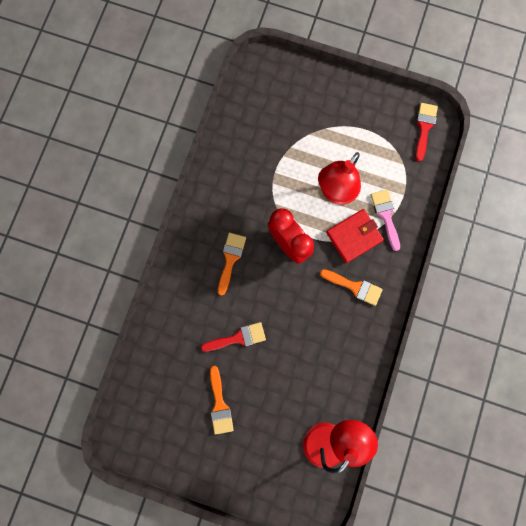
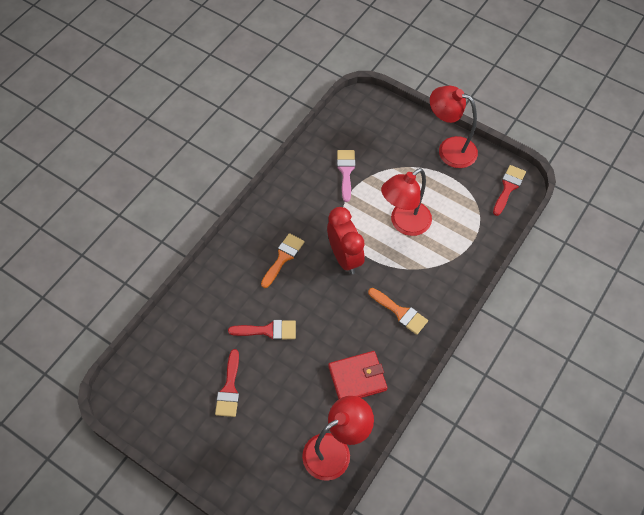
camera: 15 degrees right, 20 degrees down
(219, 404) = (229, 388): orange brush -> red brush
(354, 236) = (412, 266): red wallet -> red wallet (357, 378)
(358, 99) = (449, 149): none -> red lamp
(386, 215) = (449, 255): pink brush -> pink brush (346, 171)

